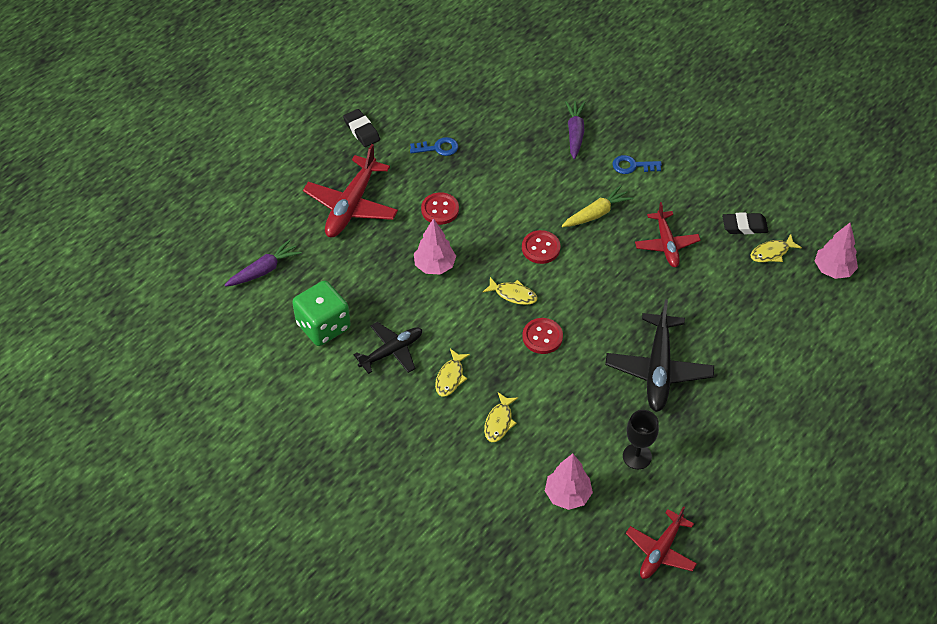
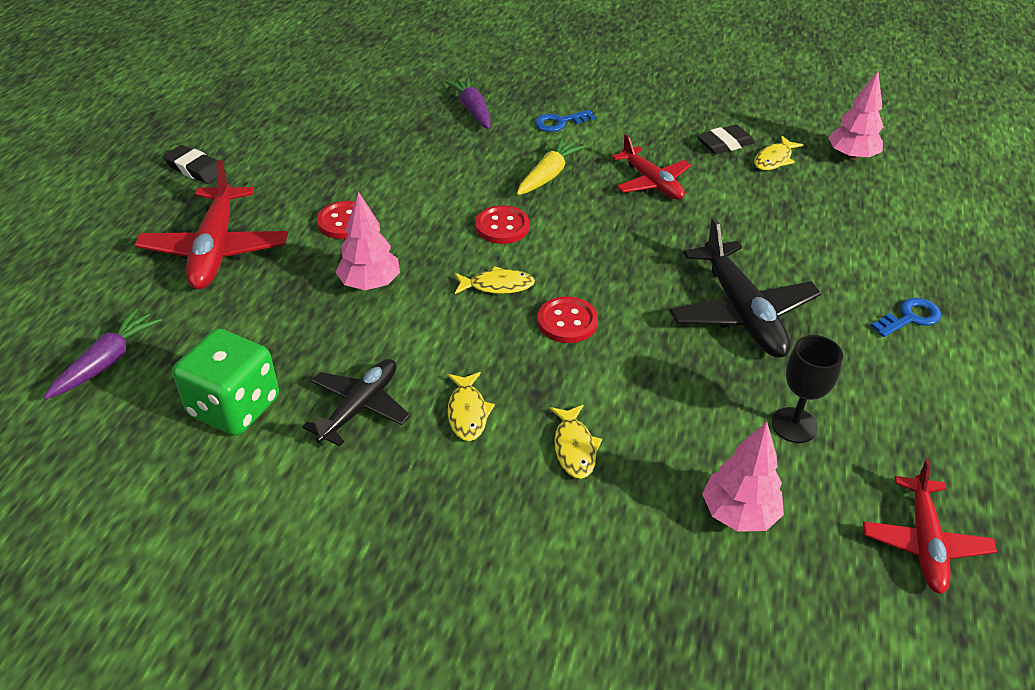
camera: 25 degrees left, 10 degrees down
(438, 148) = (309, 162): blue key -> blue key (910, 318)

